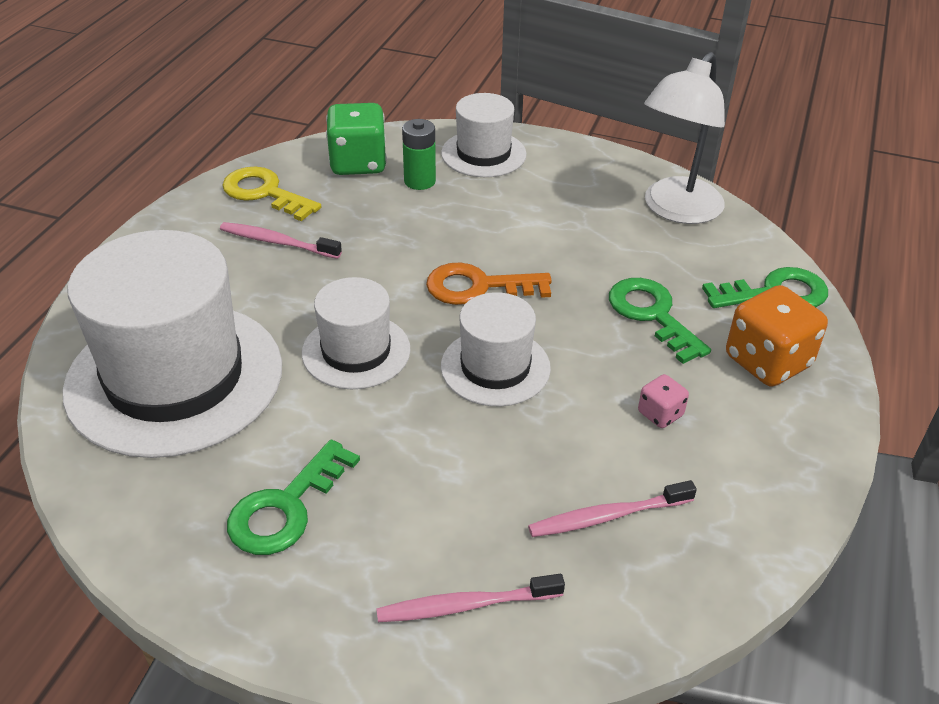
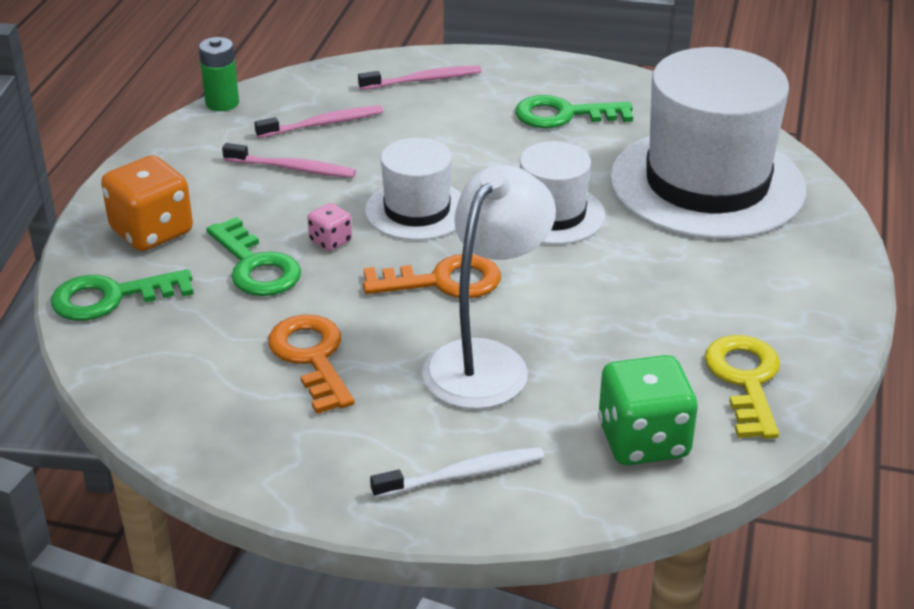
camera: 175 degrees right, 5 degrees down
(265, 193) = (745, 381): yellow key -> yellow key turned 120 degrees counterclockwise
(277, 242) = (689, 315): pink toothbrush -> pink toothbrush (292, 168)
(286, 507) = (564, 115): green key -> green key turned 120 degrees counterclockwise
(419, 181) = (545, 416): green battery -> green battery (222, 103)
(483, 154) = (463, 475): white hat -> white toothbrush
(590, 231) = (312, 358): none -> orange key
(660, 414) = (268, 186): pink dice -> pink dice (330, 241)
(676, 210) = (193, 397): white lamp -> white lamp (486, 361)

